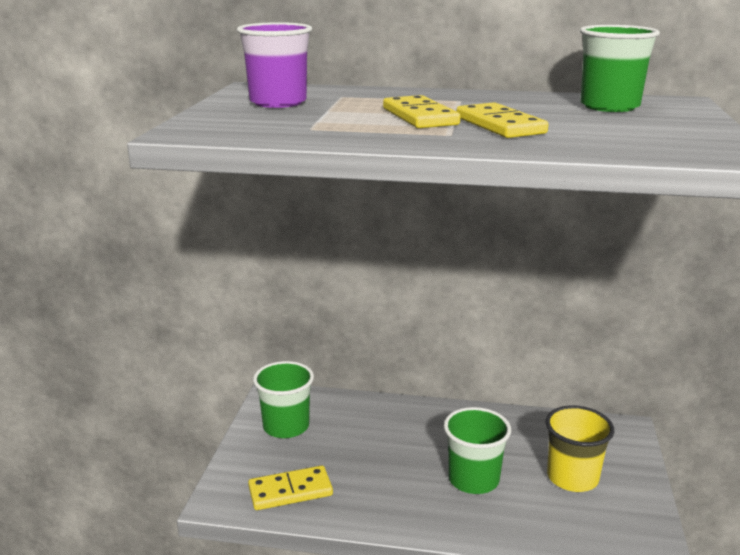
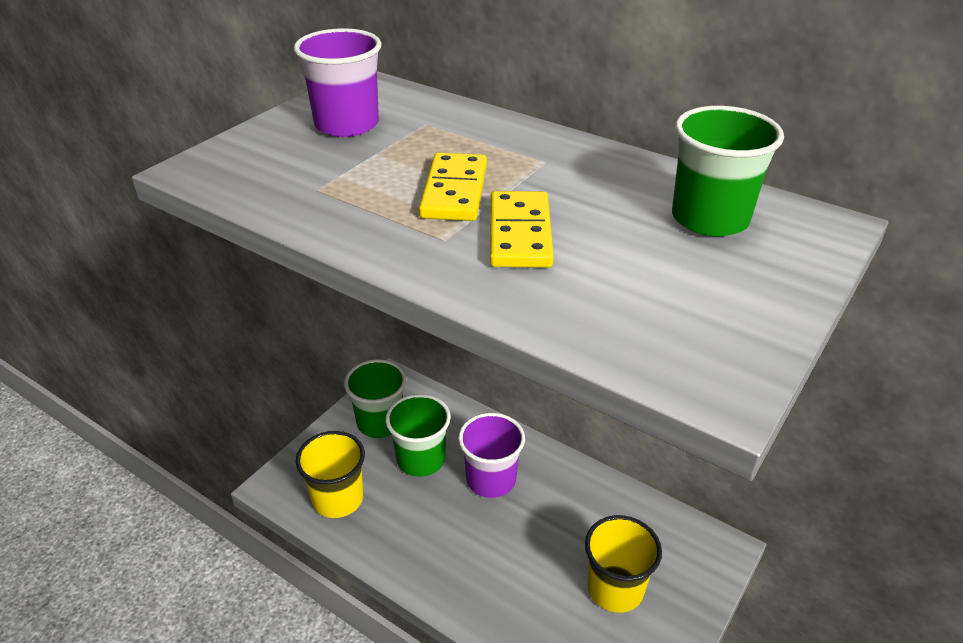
camera: 25 degrees right, 15 degrees up
(290, 491) = (338, 499): yellow domino -> yellow cup
(416, 438) = (491, 479): none -> purple cup
(473, 479) = (512, 551): green cup -> green cup (421, 459)

